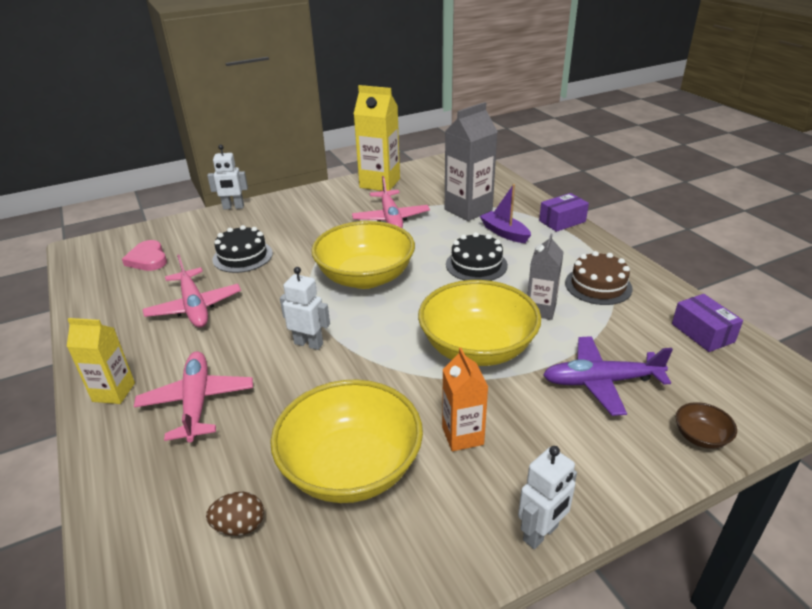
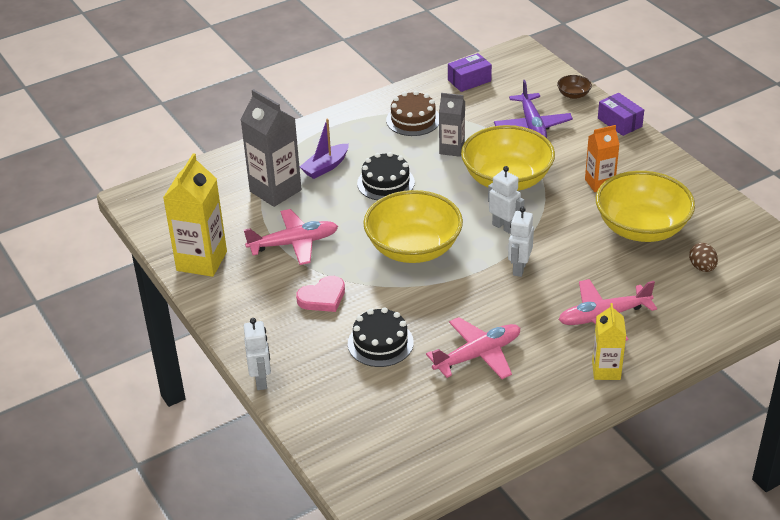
camera: 95 degrees left, 5 degrees up
(148, 259) = (392, 422): pink heart -> pink heart (322, 297)
(541, 533) = (664, 154): white robot -> white robot (504, 227)
(562, 221) = (301, 133): purple box -> purple box (619, 122)

